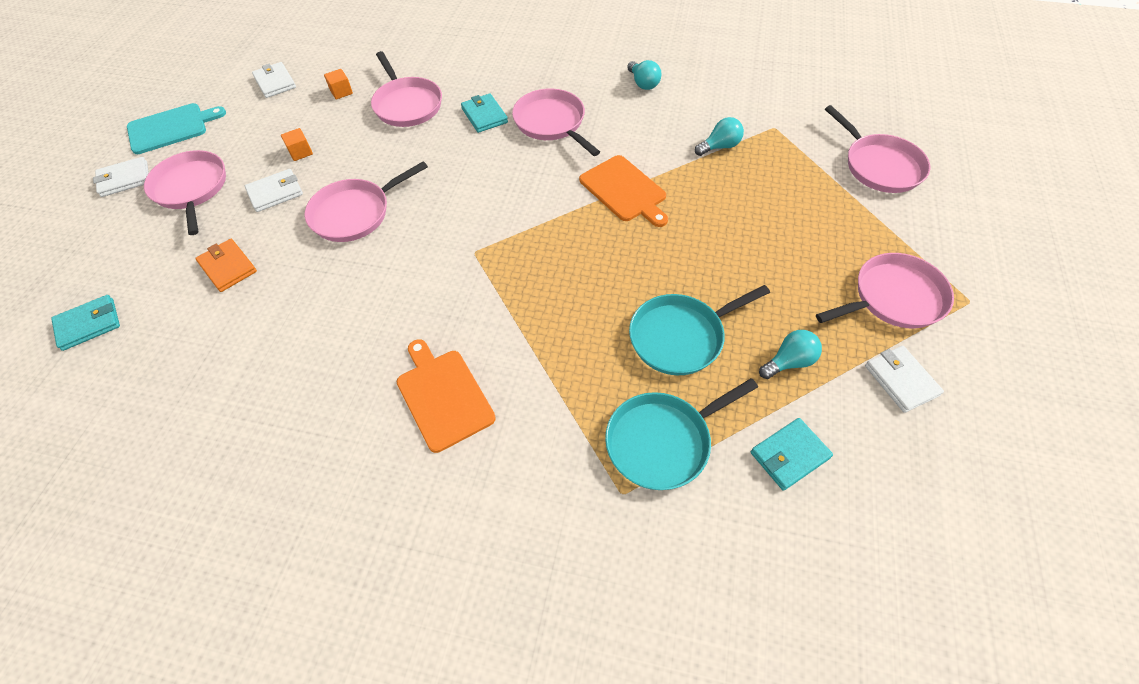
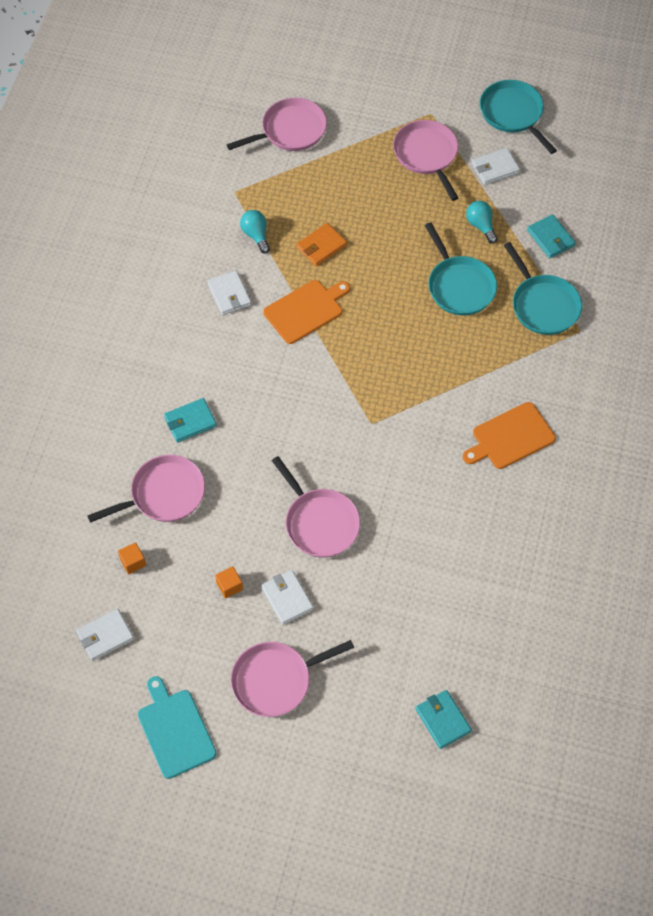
camera: 90 degrees left, 5 degrees up
(124, 179) = (256, 753): white wallet -> white wallet (229, 294)
(228, 267) = (381, 619): orange wallet -> orange wallet (321, 246)
(551, 123) = (208, 364): pink pan -> none
(643, 83) = (157, 284): turquoise light bulb -> none
(1019, 405) = (513, 114): none -> turquoise pan

